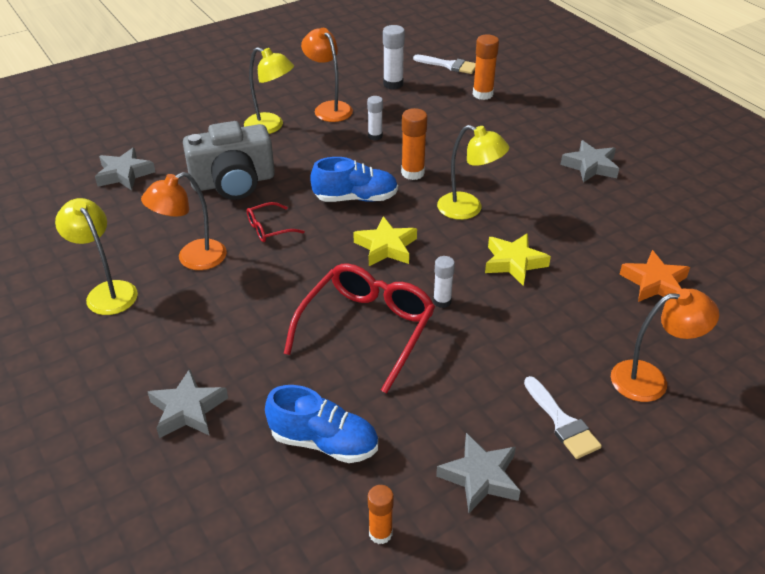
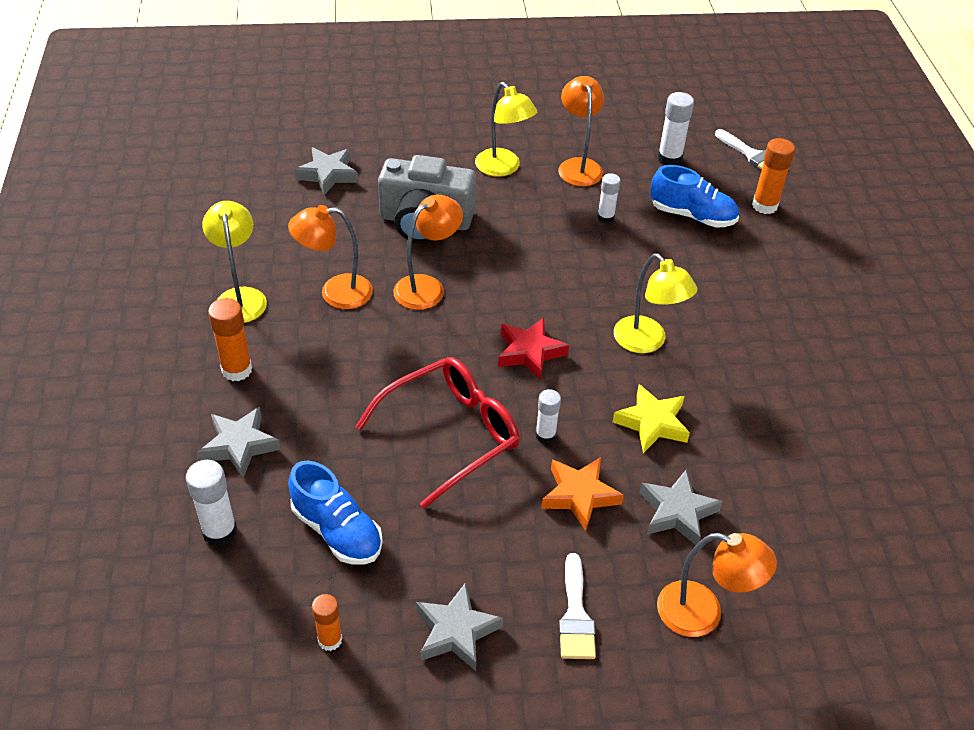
camera: 25 degrees right, 5 degrees up
(218, 489) = (220, 532): none -> white glue stick
(269, 228) = (427, 287): red glasses -> orange lamp
(356, 198) = (536, 284): blue shoe -> blue shoe (692, 216)
(386, 247) = (530, 352): yellow star -> red star
(413, 173) = (616, 277): orange glue stick -> orange glue stick (237, 370)
(590, 166) = (826, 341): grey star -> grey star (677, 512)
(654, 283) = (793, 510): orange star -> orange star (579, 495)

